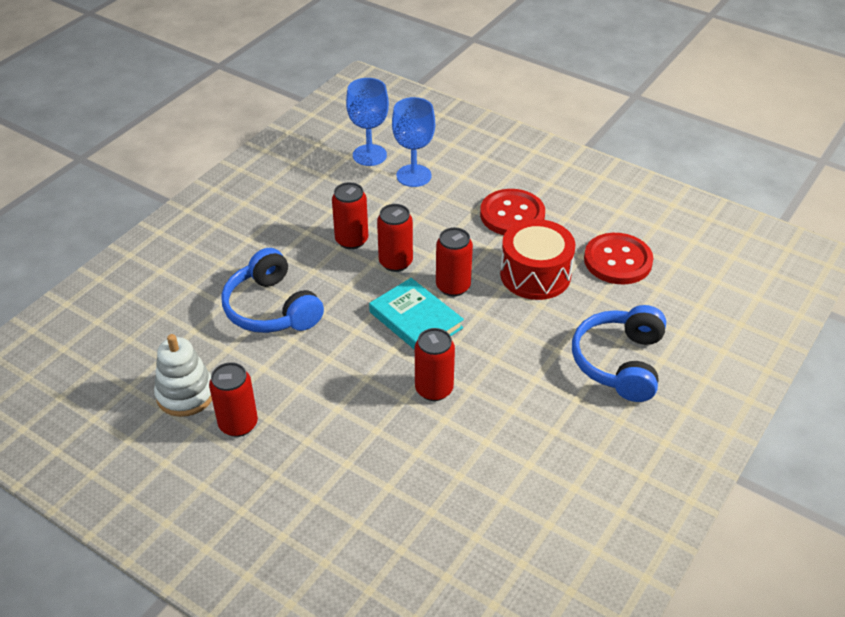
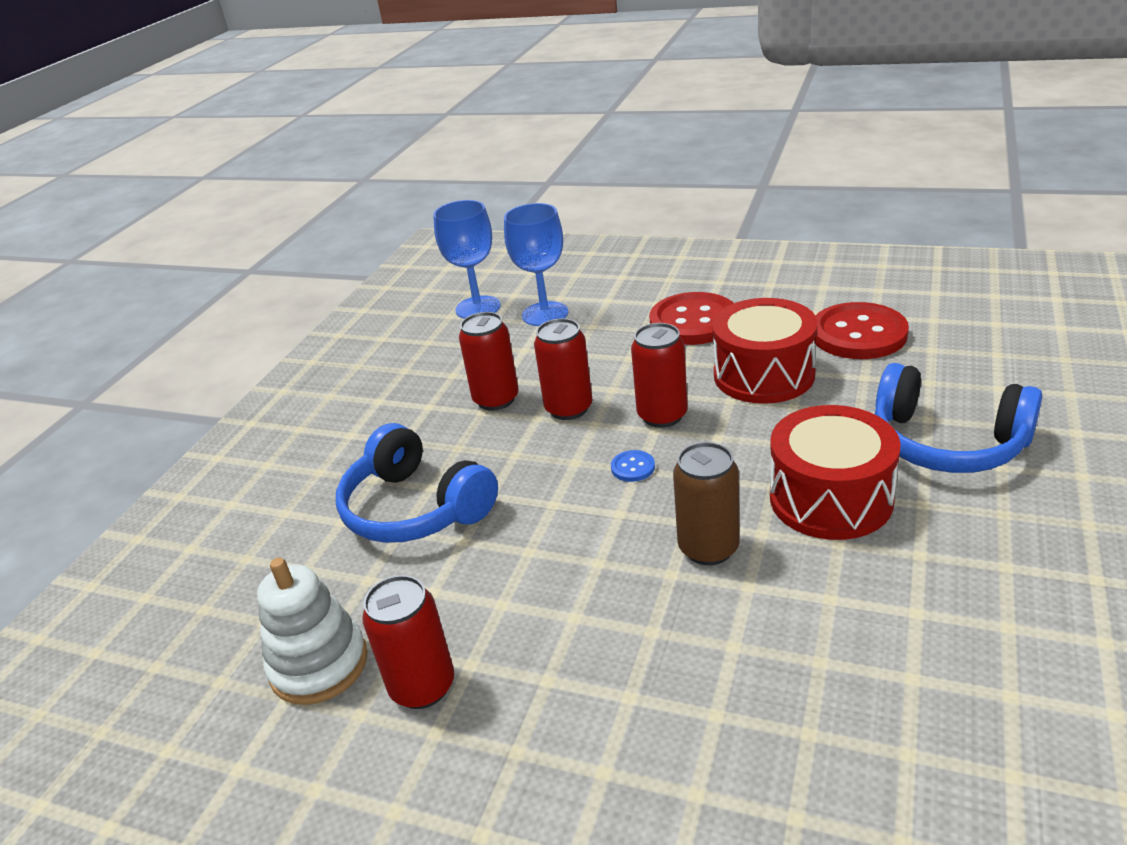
camera: 10 degrees left, 10 degrees down
(416, 320) = (633, 467): turquoise book -> blue button
(434, 389) = (708, 548): red can -> brown can
(524, 379) = (830, 498): none -> red drum
(619, 362) = (947, 443): blue headphones -> blue headphones turned 60 degrees counterclockwise

